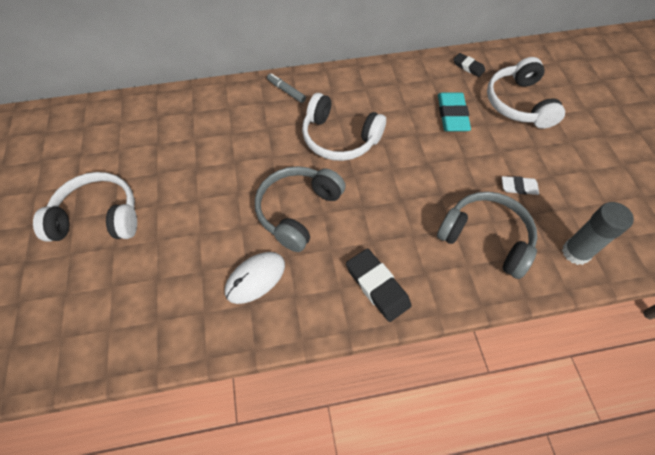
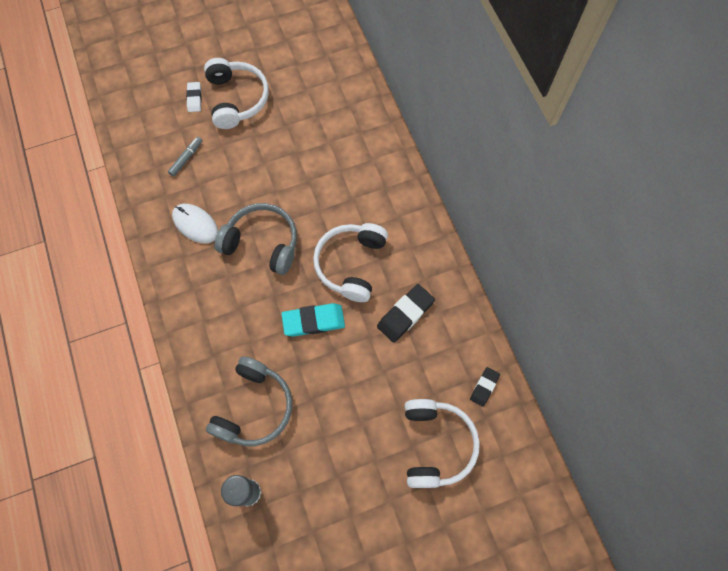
camera: 80 degrees right, 10 degrees up
(286, 91) = (404, 205): grey marker -> grey marker (186, 158)
(377, 286) = (197, 317): black eraser -> black eraser (405, 314)
(452, 115) = (403, 371): turquoise eraser -> turquoise eraser (313, 321)
(518, 103) = (436, 444): white headphones -> white headphones turned 105 degrees clockwise
(519, 187) = (317, 440): white eraser -> white eraser (194, 98)

